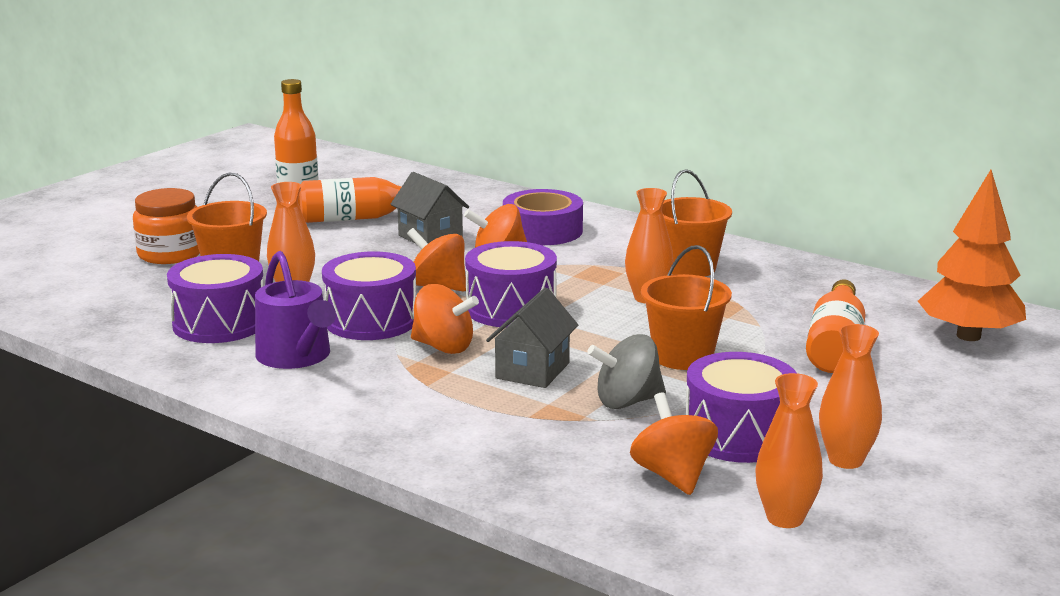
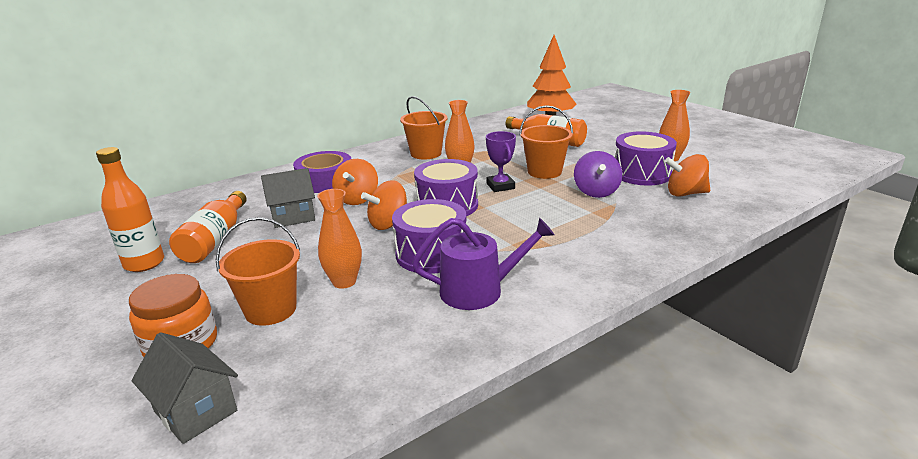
camera: 70 degrees left, 5 degrees up
(220, 323) = (386, 324): purple drum -> none
(443, 347) = (494, 233): orange spinning top -> none
(532, 371) = (545, 210): grey house -> grey house (195, 411)
(600, 332) = (500, 186): none -> purple trophy
(627, 401) = (596, 192): grey spinning top -> purple spinning top
(785, 518) = (728, 177): orange vase -> none

